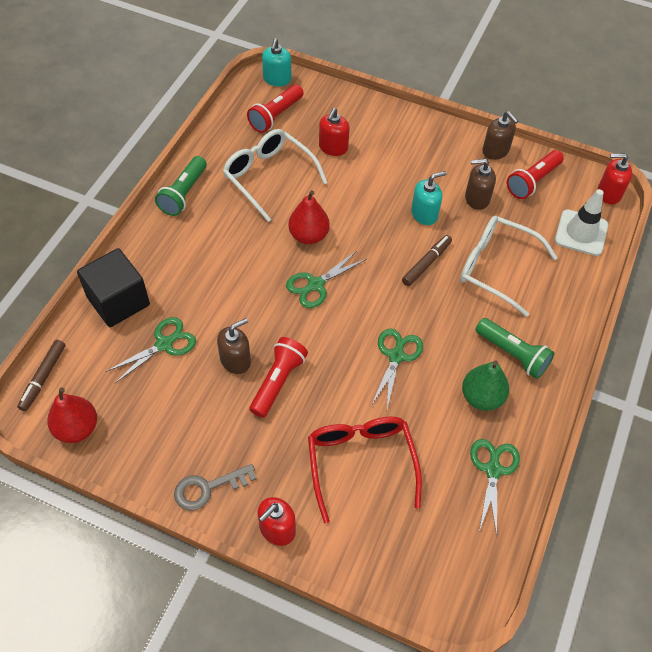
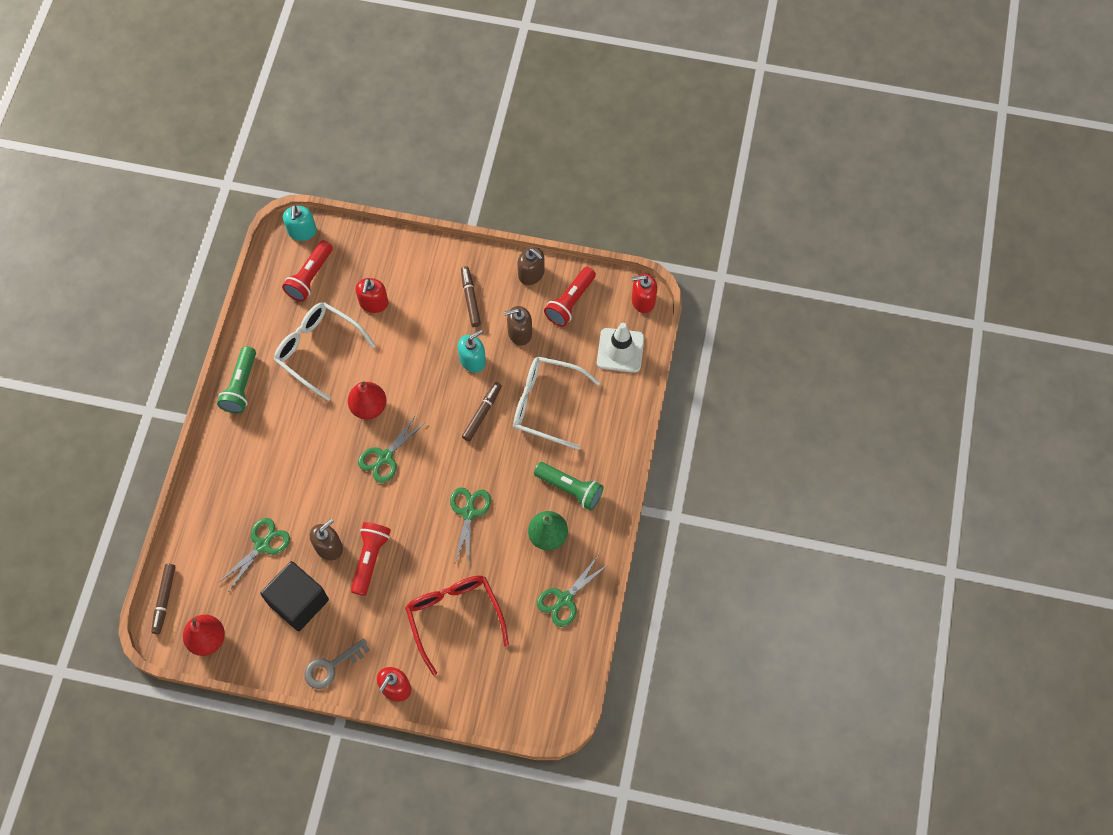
camera: 10 degrees left, 10 degrees up
(118, 301) = (210, 512): black cube -> black cube (298, 602)
(431, 161) = (470, 299): none -> brown marker
(493, 470) = (564, 599): green scissors -> green scissors turned 135 degrees counterclockwise

